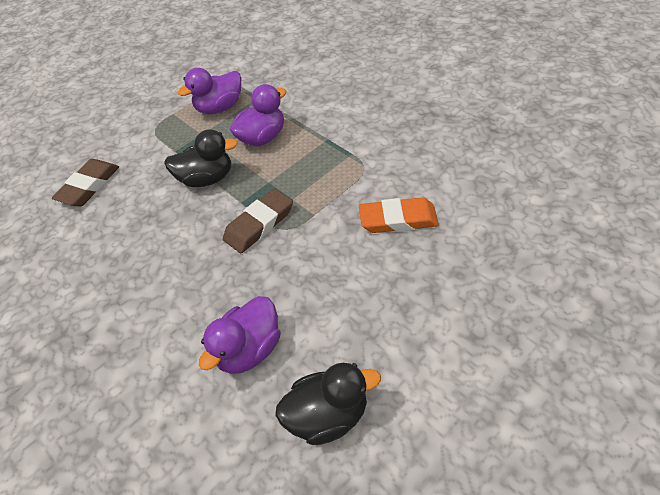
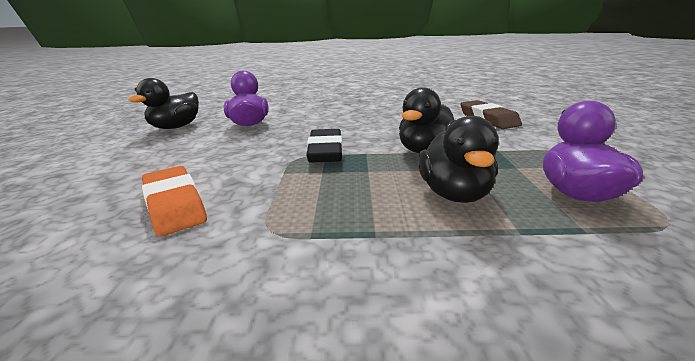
camera: 130 degrees right, 25 degrees down
(259, 224) = (325, 151): brown eraser -> black eraser
(262, 138) = (454, 194): purple duck -> black duck
(398, 219) = (174, 204): orange eraser -> orange eraser turned 75 degrees counterclockwise

